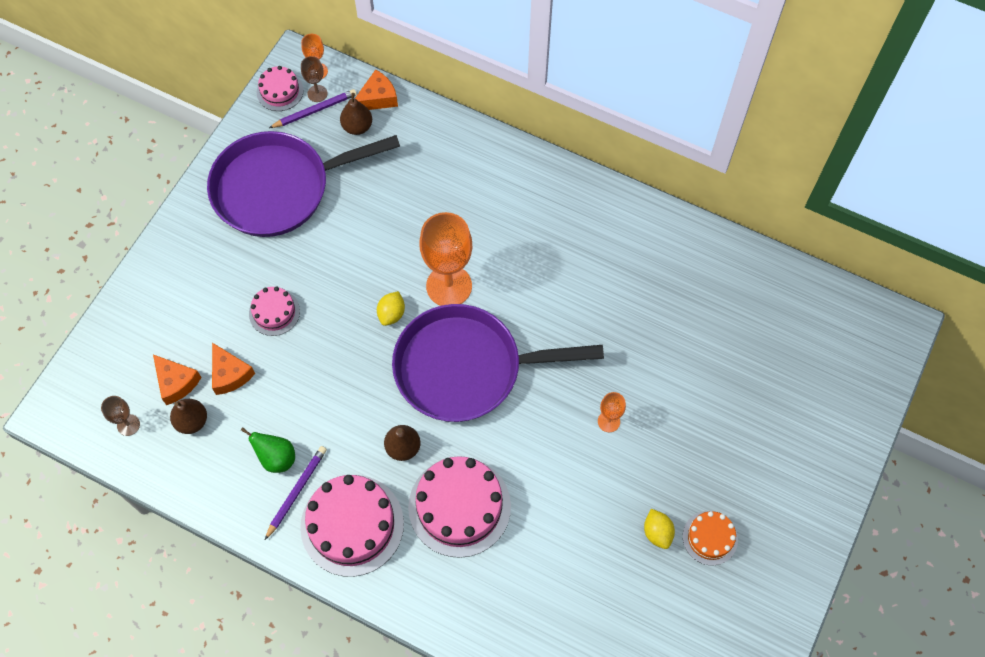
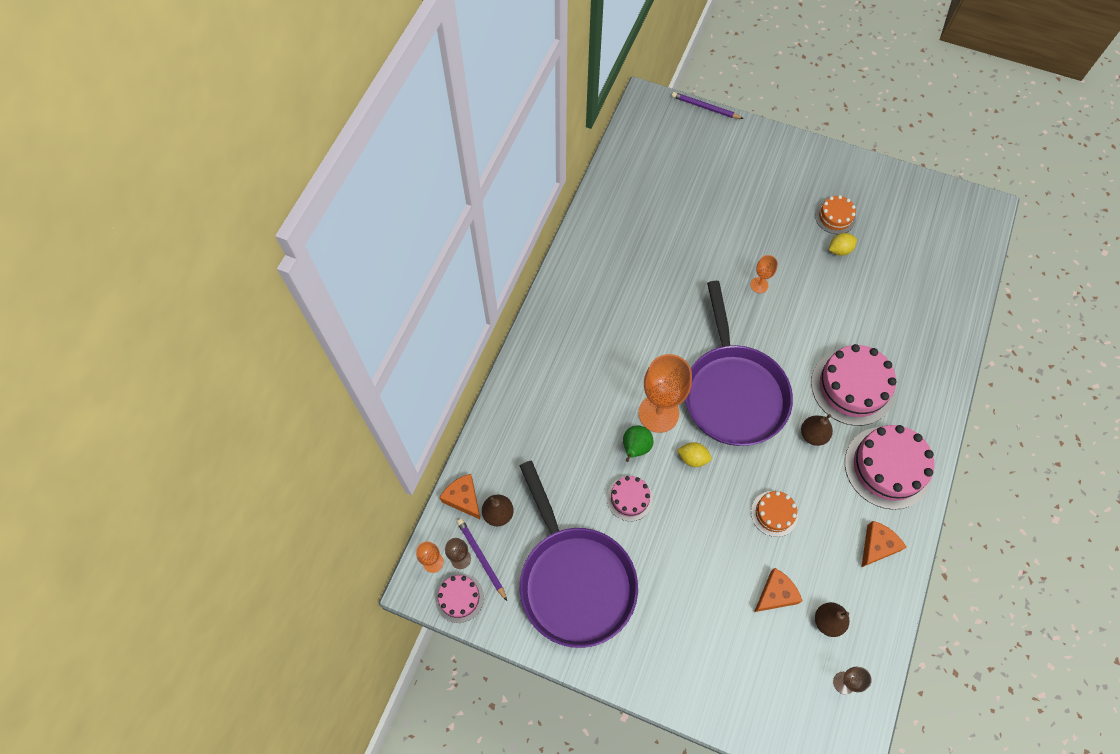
camera: 95 degrees left, 0 degrees up
(176, 382) = (793, 644): orange cheese -> orange cheese (877, 546)
(274, 312) = (707, 563): pink cake -> pink cake (629, 498)
(276, 458) = (845, 538): green pear -> green pear (635, 448)
(296, 491) = (870, 516): purple pencil -> purple pencil (705, 107)
(316, 388) = (774, 513): none -> orange cake

